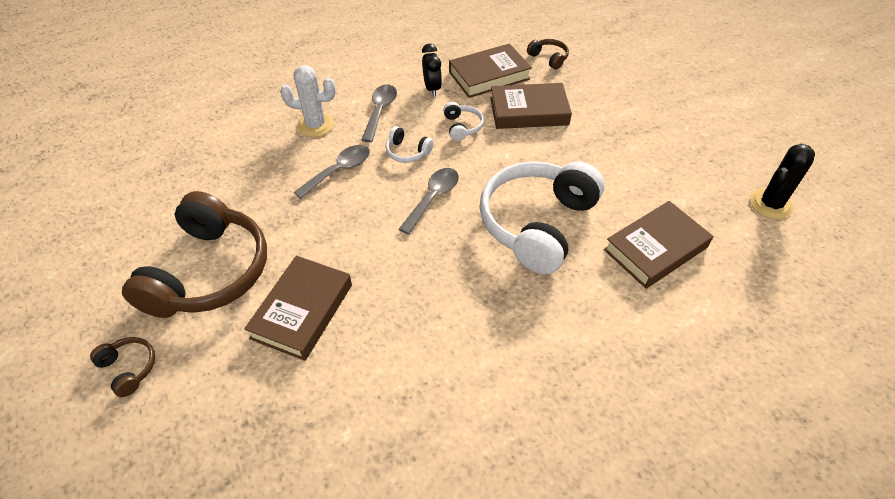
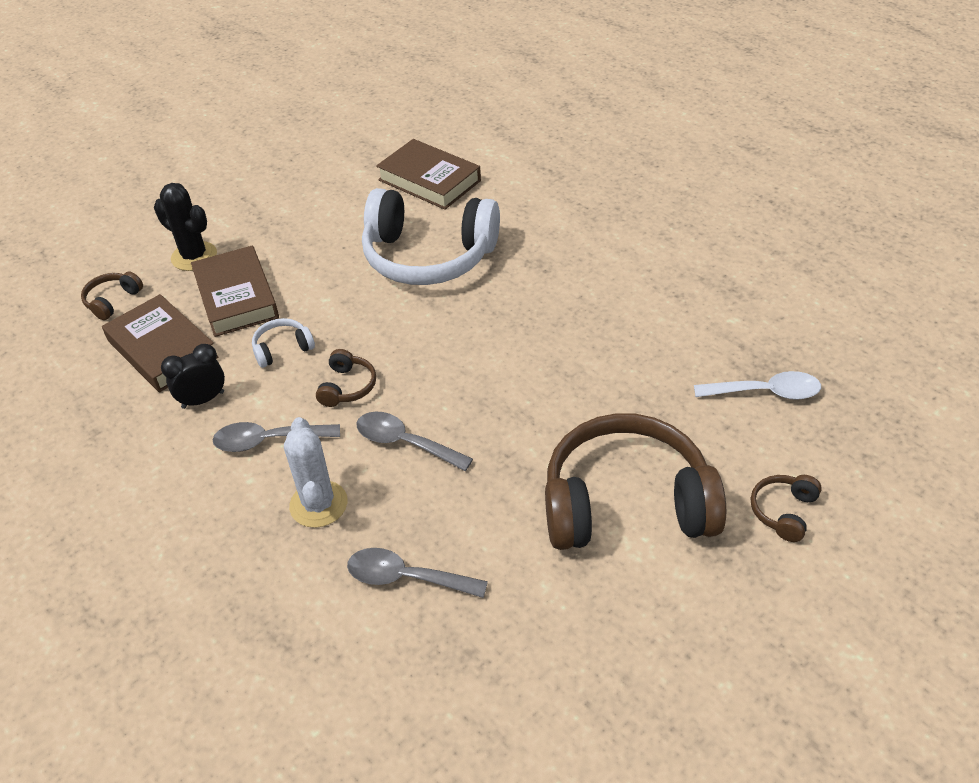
camera: 105 degrees left, 5 degrees down
(244, 417) = (766, 392): none -> white spoon
(302, 311) = (630, 396): brown book -> none
(407, 152) = (347, 387): white headphones -> brown headphones
(433, 198) = (421, 341): grey spoon -> grey spoon (406, 578)
(770, 204) = (344, 124): black cactus -> black cactus (194, 256)

